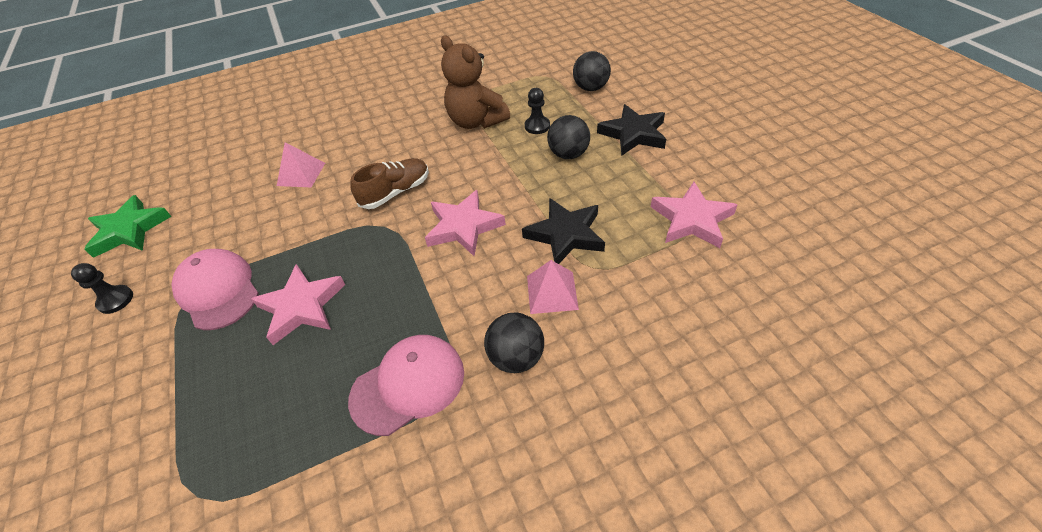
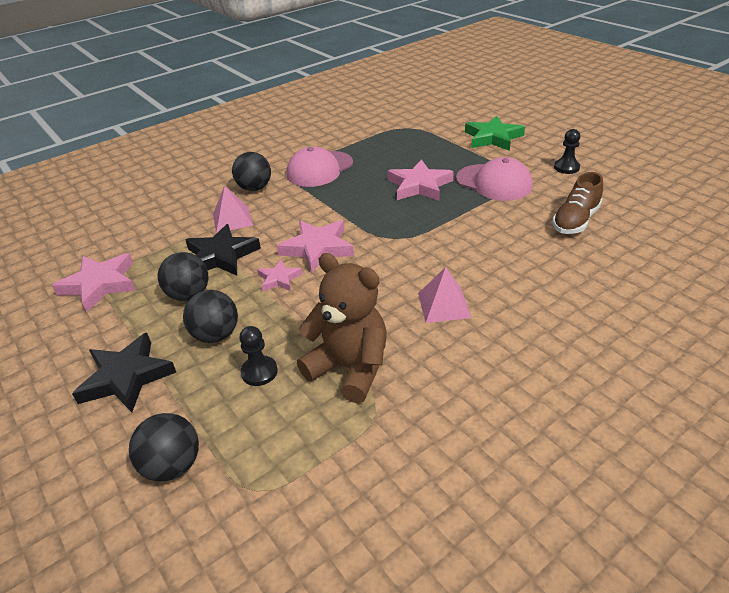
camera: 165 degrees right, 10 degrees down
(129, 230) = (634, 200): green star -> green star (492, 138)
(301, 174) = (526, 268): pink pyramid -> pink pyramid (444, 305)
(396, 192) = (402, 266): brown shoe -> brown shoe (575, 220)
(510, 197) = (279, 279): none -> pink star
(595, 193) = (189, 295): none -> black ball

